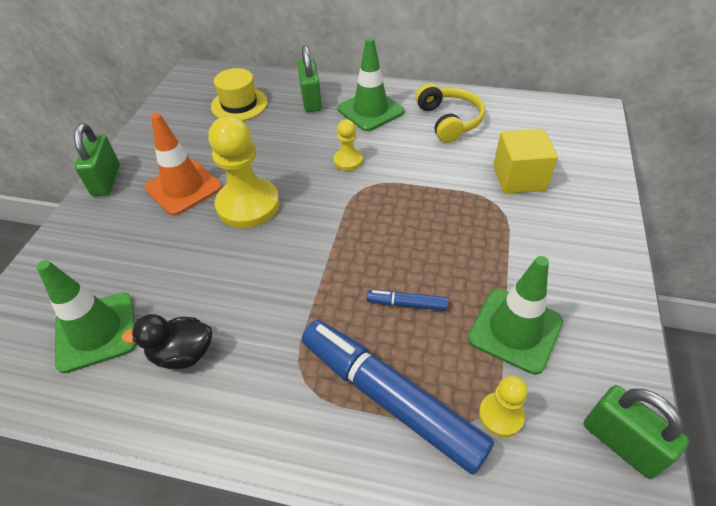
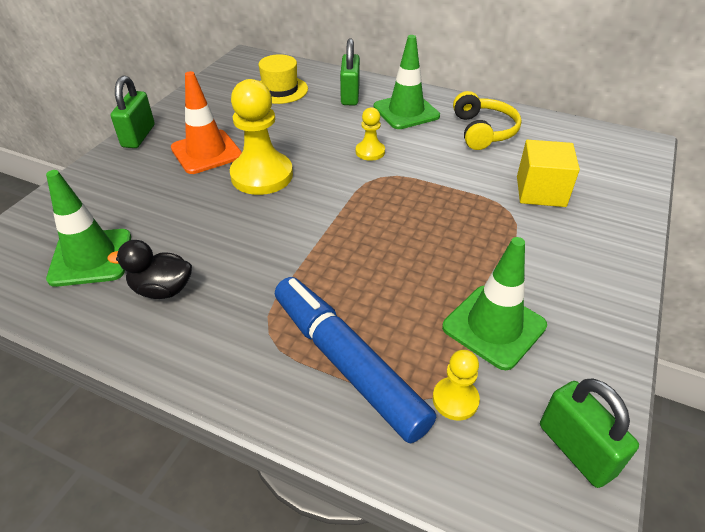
camera: 10 degrees right, 5 degrees down
(407, 304) = (390, 284): blue marker -> none

